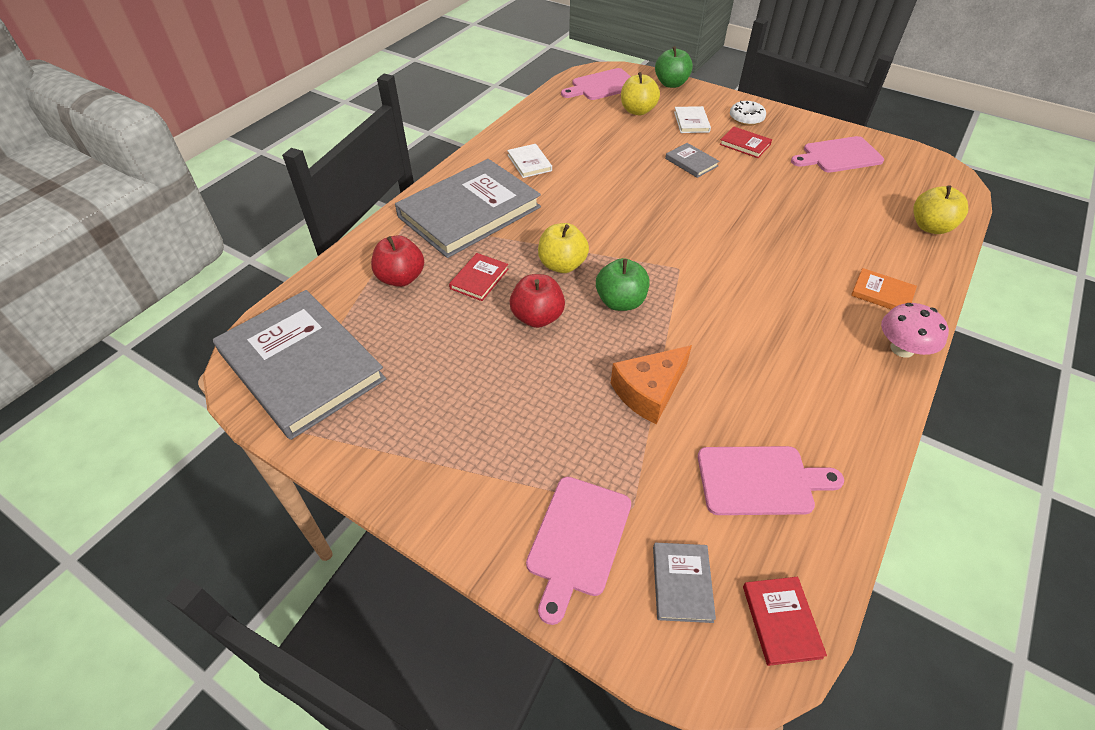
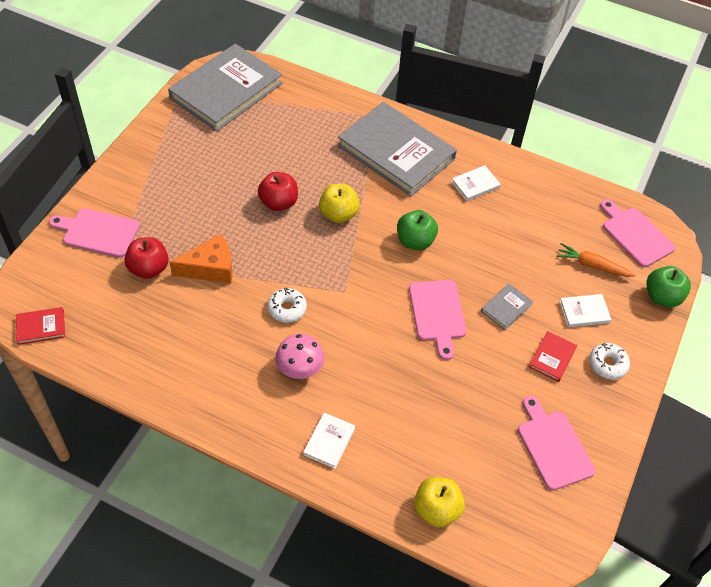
camera: 80 degrees right, 5 degrees up
(401, 278) = (312, 124): red apple -> red apple (149, 269)
(479, 279) = (316, 166): red book -> none
(620, 302) = (300, 252): green apple -> green apple (415, 241)
(637, 111) = (592, 265): yellow apple -> orange carrot
(649, 391) = (210, 268): orange cheese -> orange cheese turned 120 degrees clockwise
(682, 583) = (67, 281): grey book -> none
(709, 318) = (287, 309): none -> white donut
(760, 480) = (135, 327): pink cutting board -> pink cutting board (437, 314)
(882, 293) = (329, 441): orange book -> white book
(902, 349) = (261, 442): pink mushroom -> pink mushroom (300, 368)

